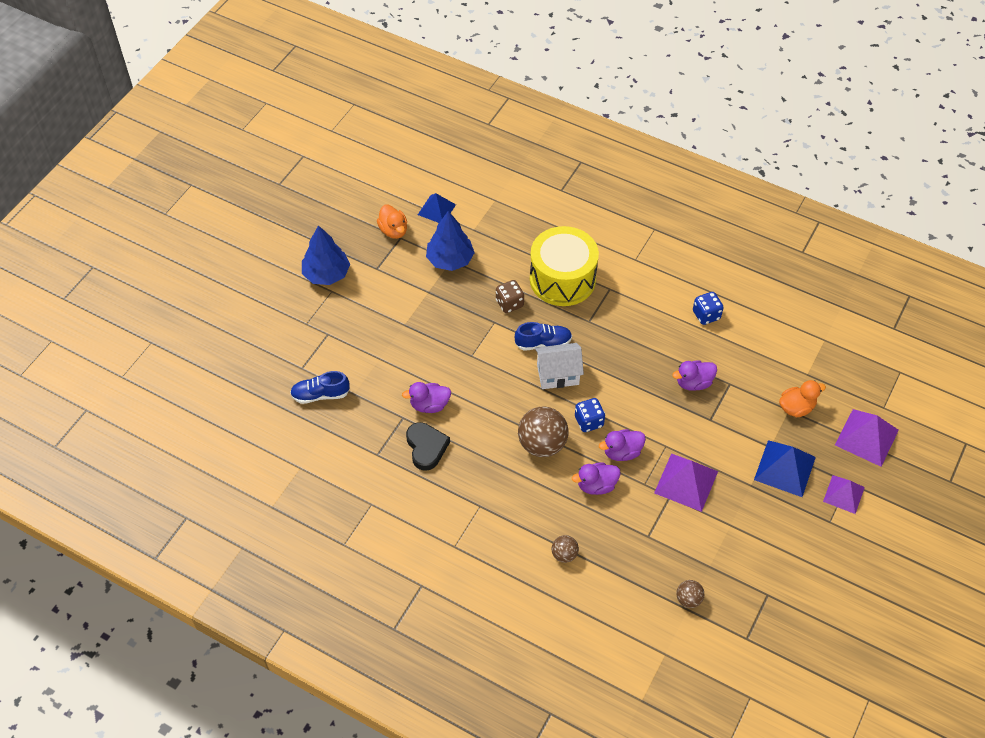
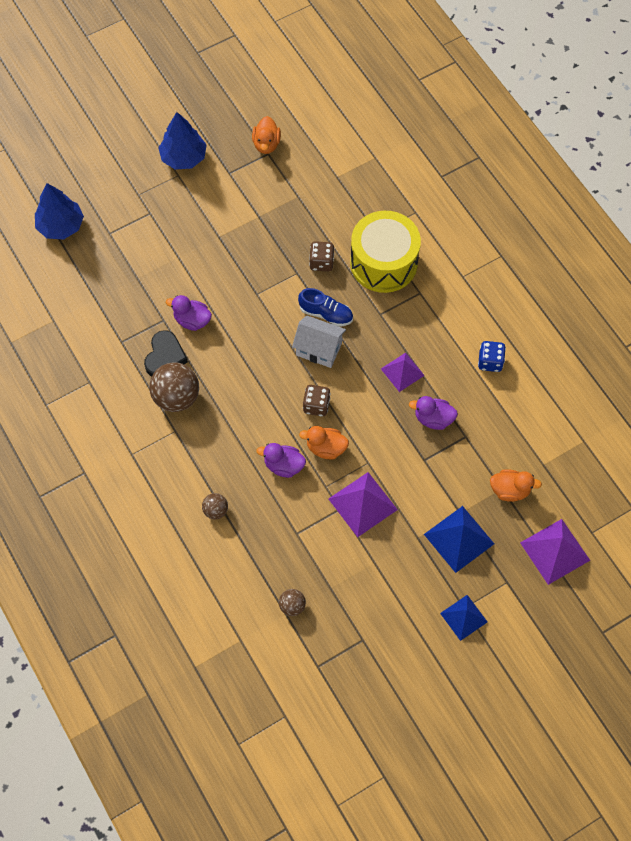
camera: 30 degrees right, 10 degrees up
(320, 395) = (109, 265): blue shoe -> none
(436, 209) = (317, 142): blue pyramid -> blue pyramid (463, 617)
(450, 260) = (297, 195): blue tree -> blue tree (61, 226)
(542, 444) = (263, 405): brown ball -> brown ball (176, 397)
(589, 421) = (316, 405): blue dice -> brown dice
(622, 452) = (326, 448): purple duck -> orange duck
(844, 494) = (495, 590): purple pyramid -> purple pyramid (402, 372)

